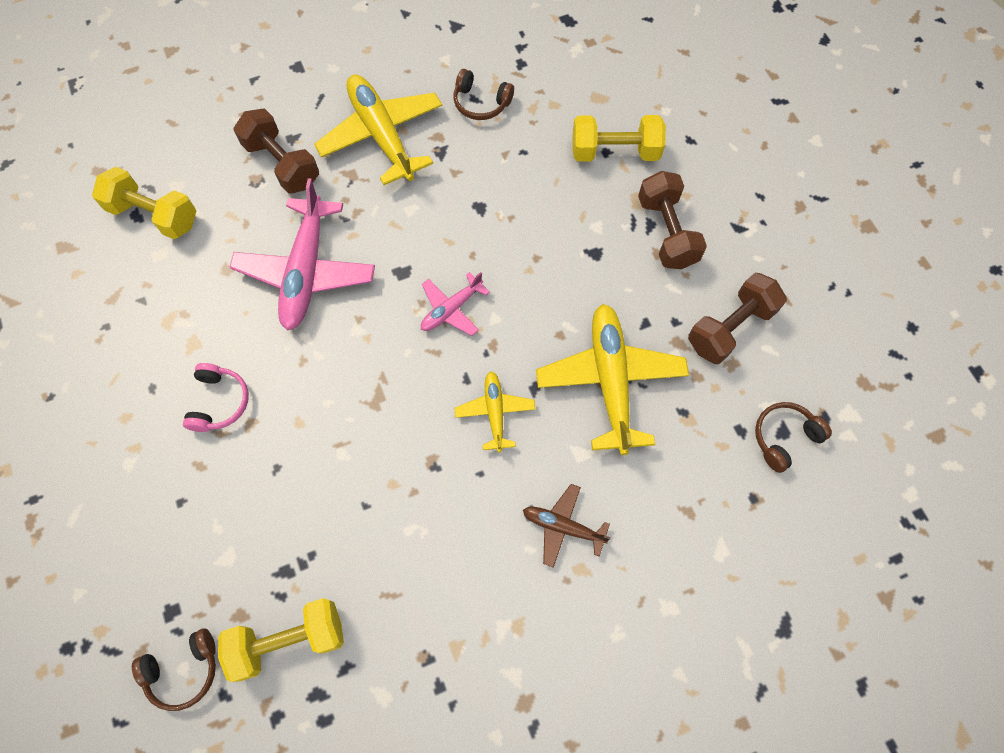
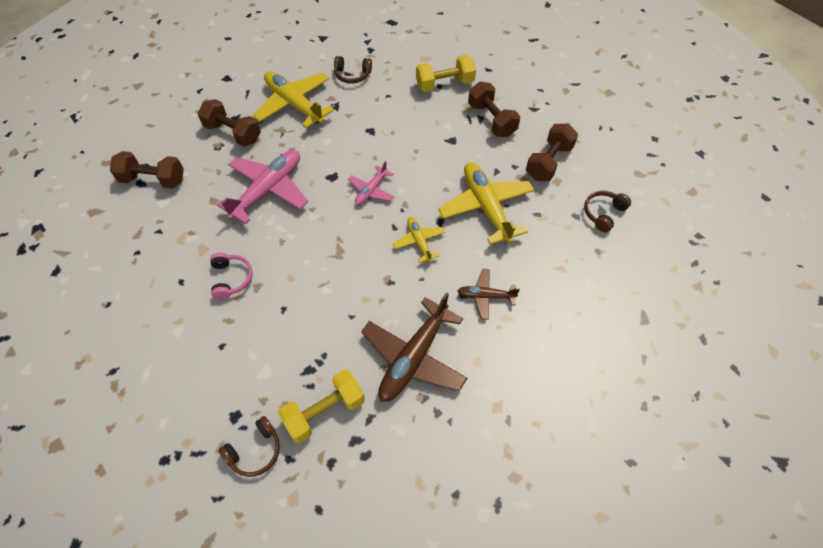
camera: 15 degrees left, 10 degrees down
(154, 215) = (153, 179): yellow dumbbell -> brown dumbbell
(306, 271) = (268, 190): pink plane -> pink plane turned 135 degrees counterclockwise
(432, 594) = (414, 357): none -> brown plane

